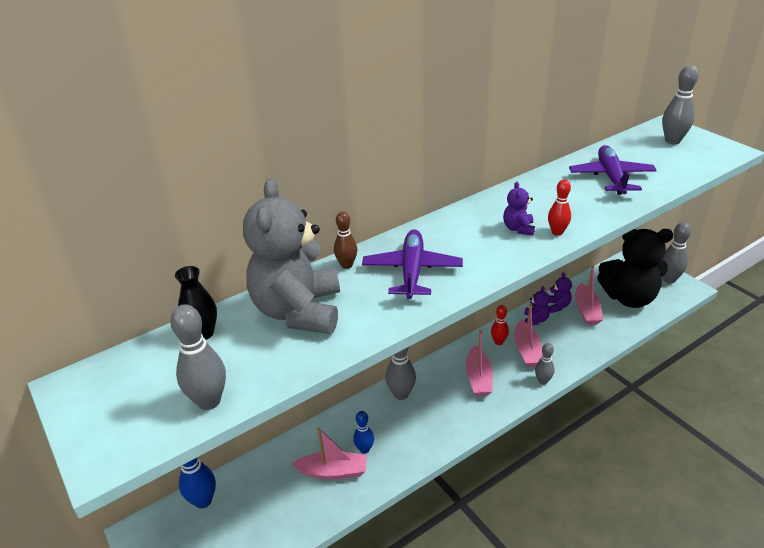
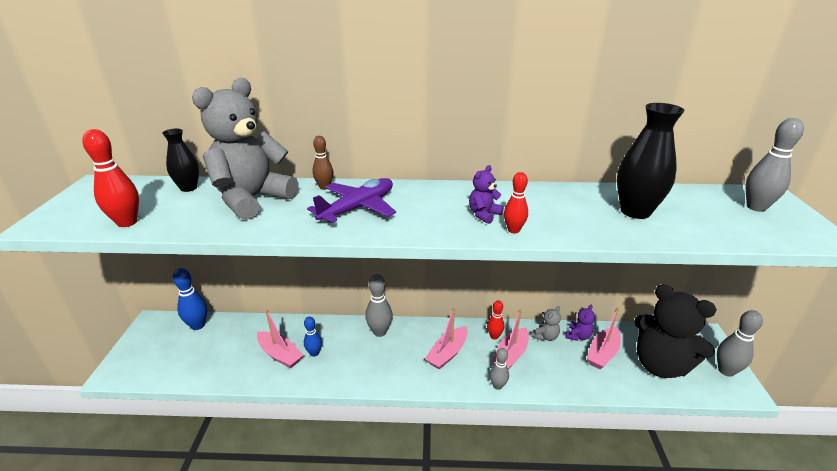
camera: 35 degrees right, 5 degrees down
(209, 401) = (127, 222): grey bowling pin -> red bowling pin
(535, 320) = (545, 336): purple teddy bear -> grey teddy bear
(611, 177) = (635, 211): purple plane -> black vase

